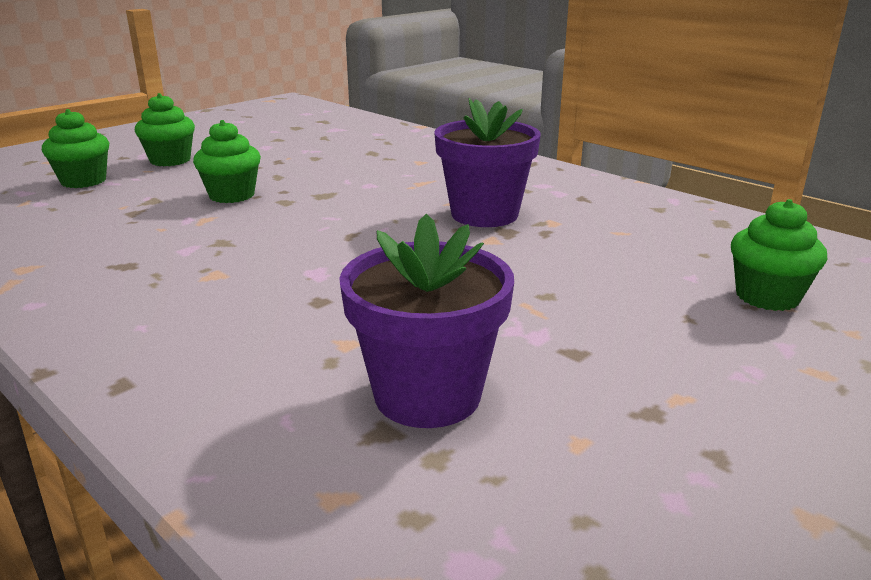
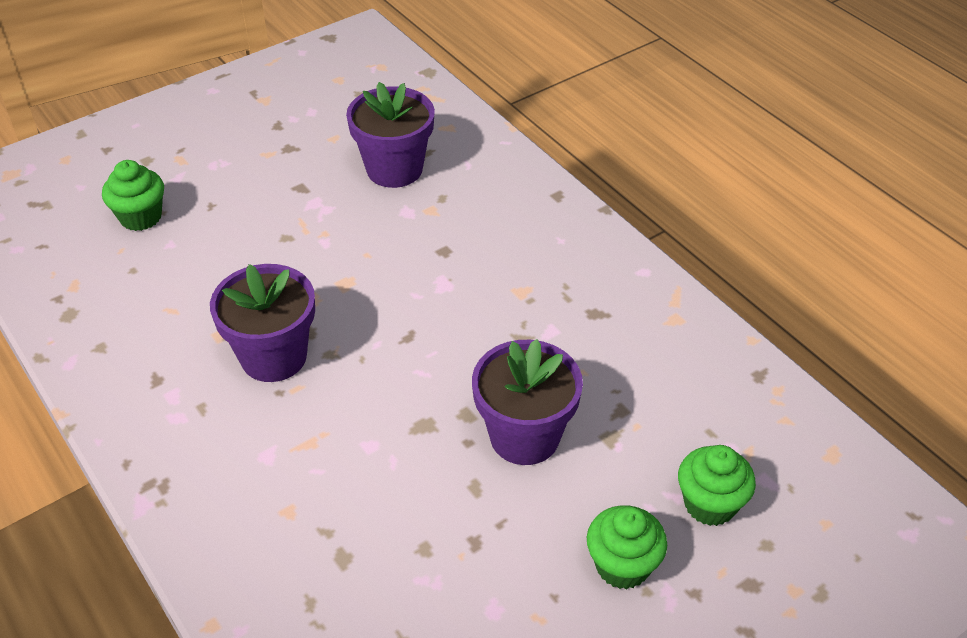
camera: 170 degrees left, 20 degrees up
(232, 195) = (524, 436): green cupcake -> purple flower pot

